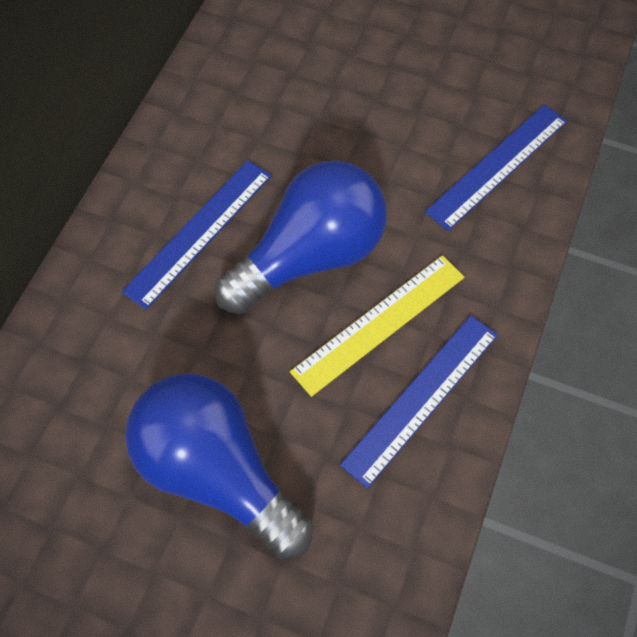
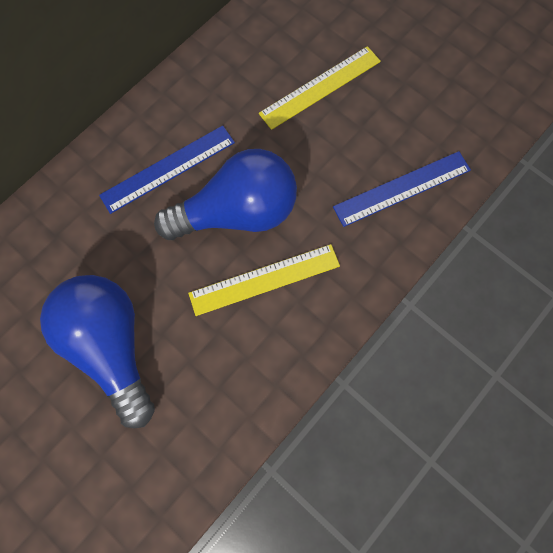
camera: 20 degrees right, 10 degrees up
(348, 82) = (320, 87): none -> yellow ruler
(421, 398) = (271, 345): blue ruler -> none

